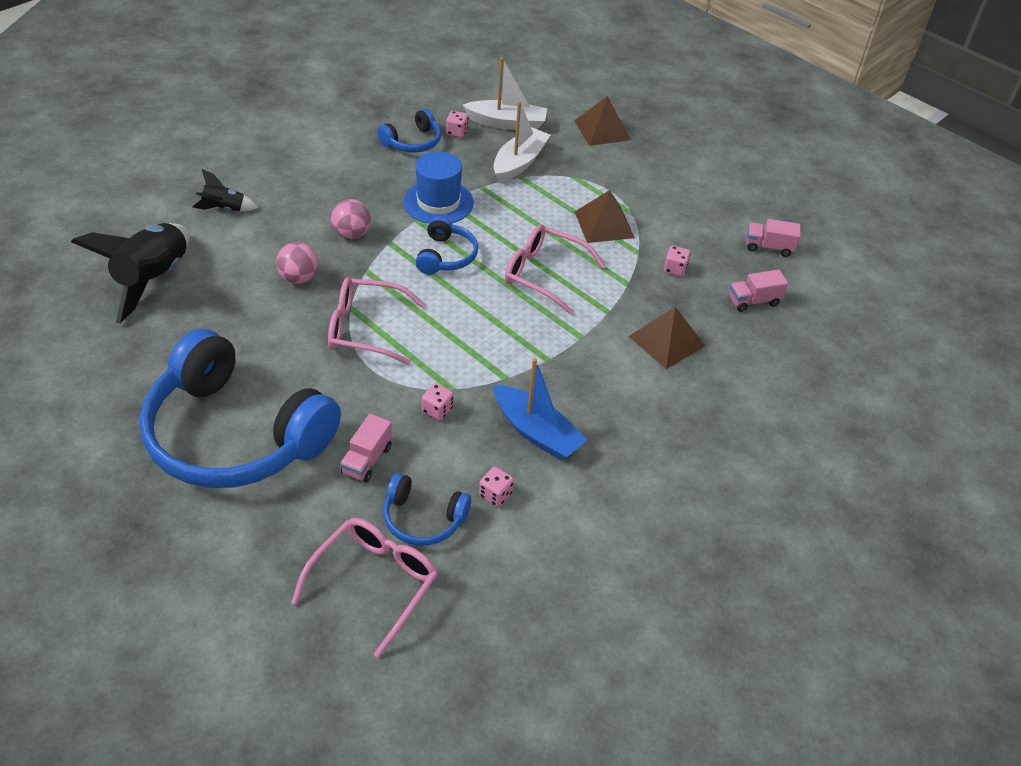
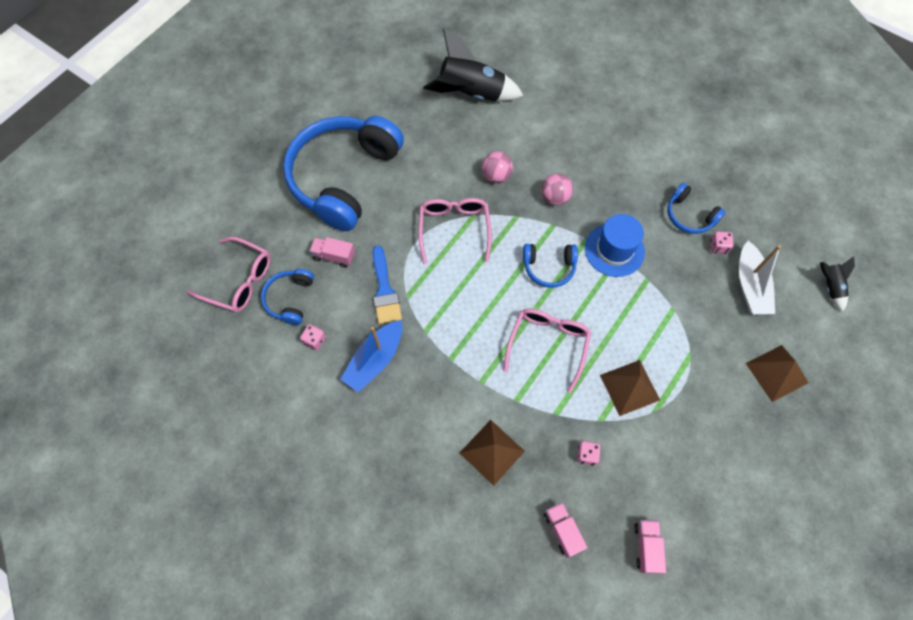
camera: 85 degrees right, 20 degrees up
(224, 209) = (557, 111): black rocket -> black rocket (829, 286)
(437, 410) = (385, 290): pink dice -> blue brush
(519, 163) = (693, 305): white boat -> none

